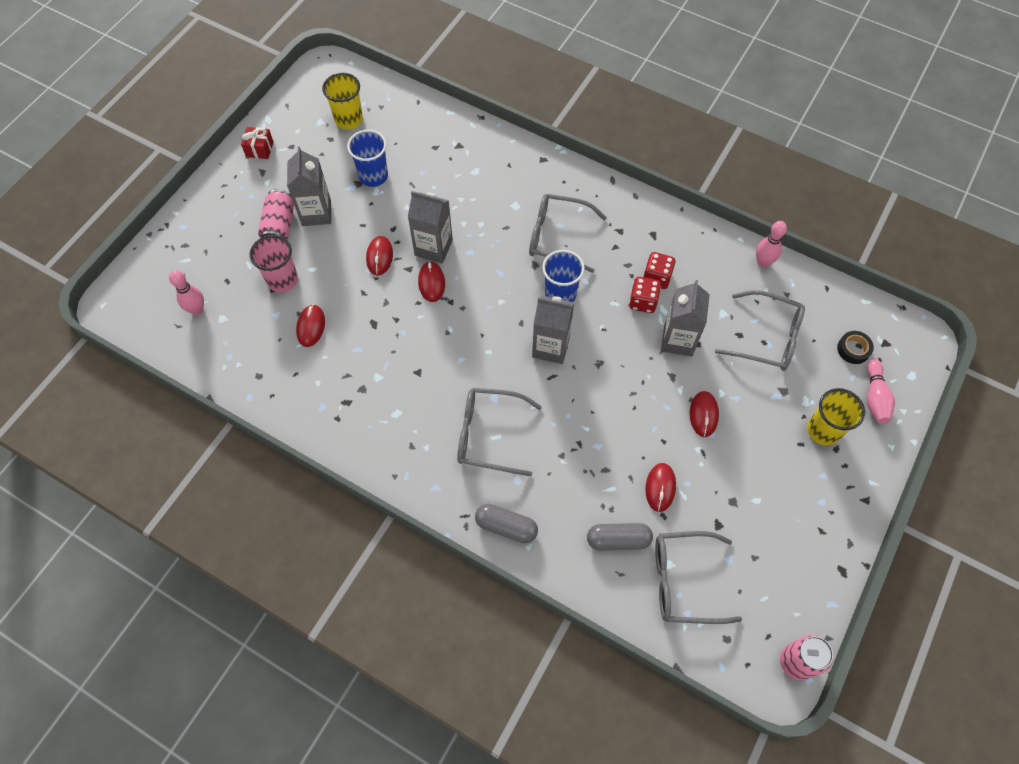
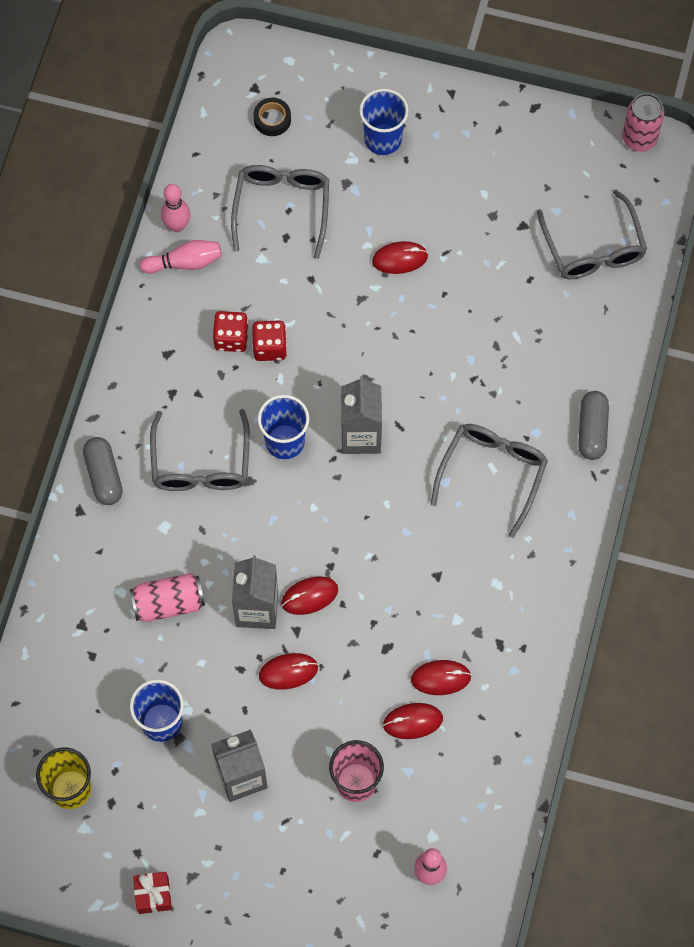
camera: 105 degrees left, 5 degrees up
(279, 226) = (275, 817): pink can -> pink can (169, 603)
(489, 435) = (492, 474): grey glasses -> grey glasses turned 150 degrees counterclockwise
(618, 540) = (570, 317): grey capsule -> grey capsule (104, 476)
(660, 488) = (499, 287): red mouse -> red mouse (441, 678)
(678, 340) = (312, 300): grey carton -> none
(823, 430) = (383, 139): yellow cup -> blue cup
(874, 397) = (328, 94): pink bowling pin -> pink bowling pin (185, 263)

